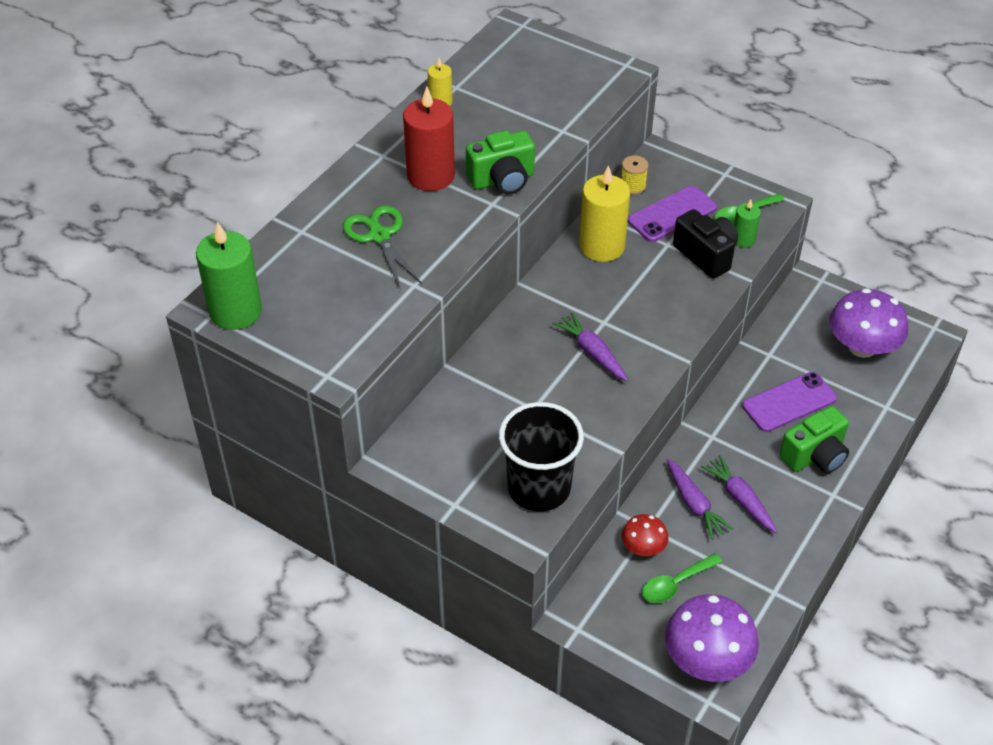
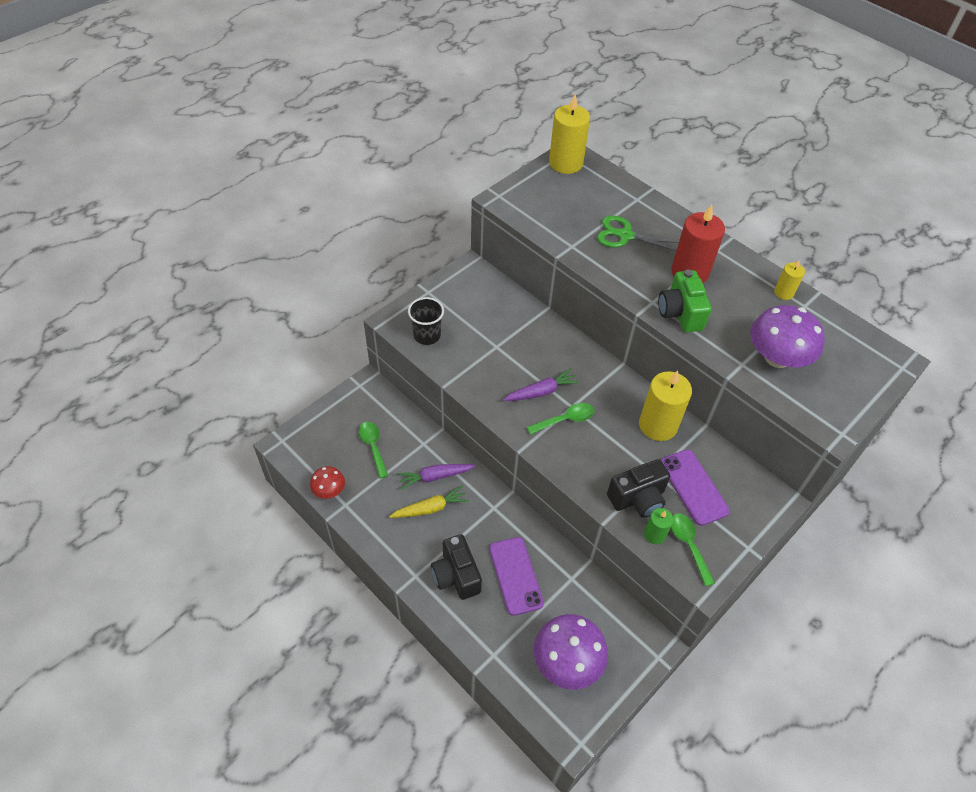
camera: 100 degrees right, 5 degrees up
(235, 311) = (566, 163): green candle -> yellow candle
(379, 236) = (625, 236): green scissors -> green scissors turned 150 degrees counterclockwise
(539, 488) = (427, 335): black cup -> black cup, size x0.63
(626, 325) = (565, 419): none -> green spoon
(633, 186) = (734, 467): yellow spool -> none
(643, 547) = (408, 436): red mushroom -> red mushroom (329, 490)
(707, 659) = (311, 448): purple mushroom -> purple mushroom (777, 357)
(740, 499) = (430, 508): purple carrot -> yellow carrot
(815, 456) = (456, 575): green camera -> black camera

